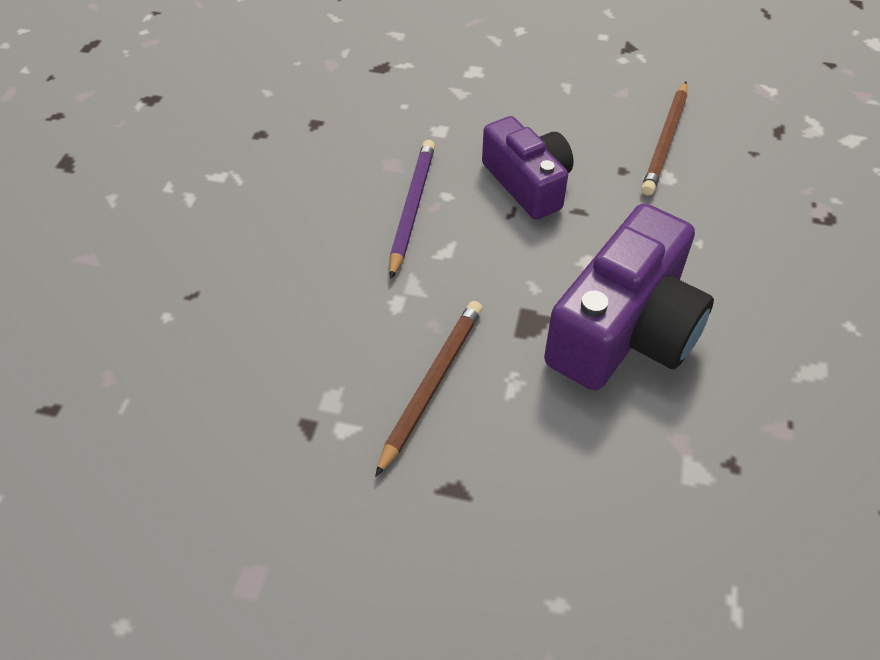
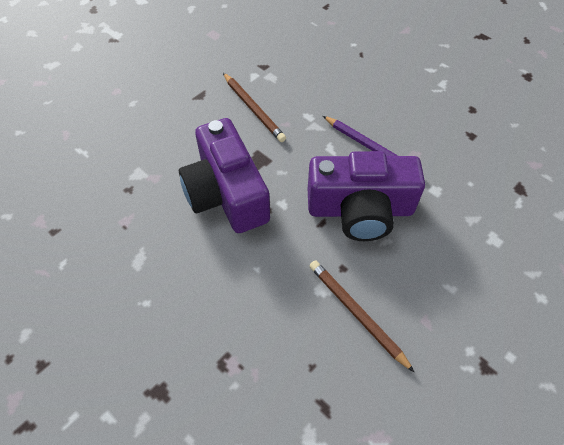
camera: 120 degrees right, 5 degrees up
(528, 183) = (360, 210): purple camera -> purple camera, size x1.54

